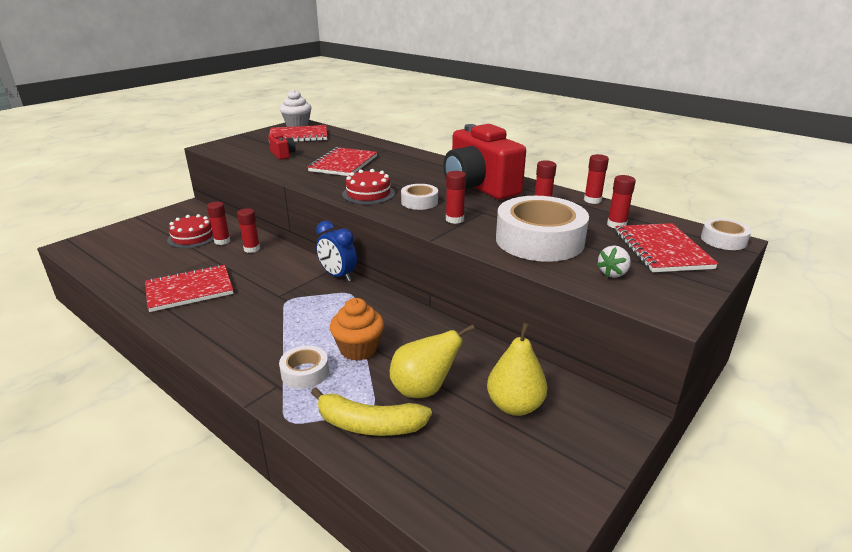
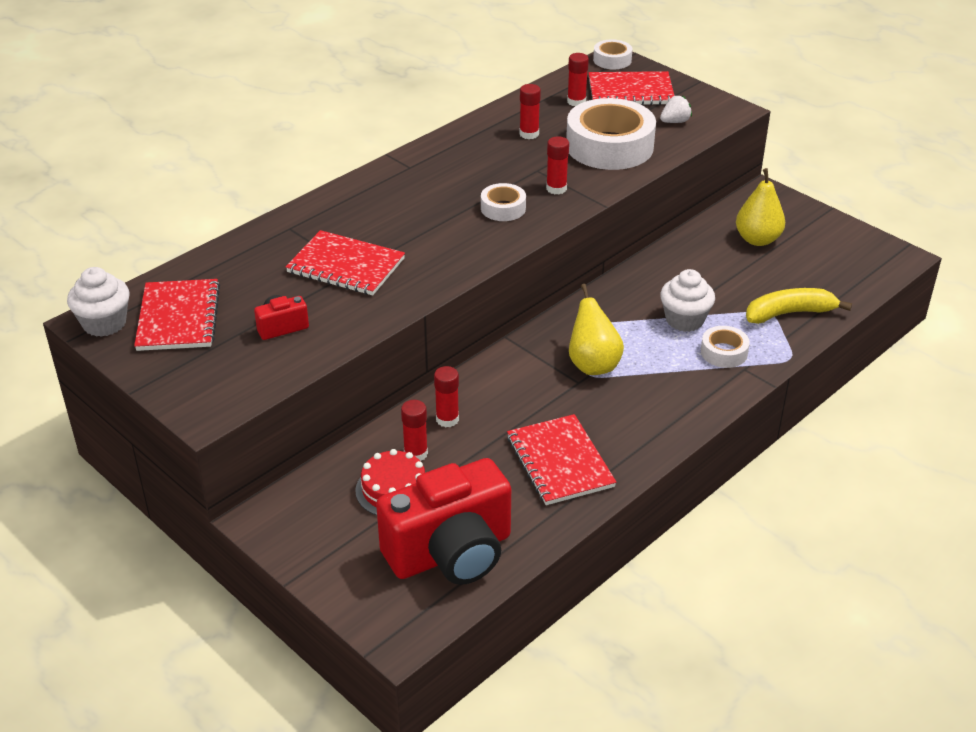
camera: 85 degrees left, 10 degrees up
(338, 276) = (534, 337): blue clock -> none
(358, 349) = (684, 320): orange cupcake -> white cupcake
(368, 194) = (470, 244): red cake -> none
(369, 424) = (789, 313): yellow banana -> yellow banana turned 120 degrees counterclockwise
(423, 389) = (742, 283): yellow pear -> yellow pear (593, 365)
(479, 187) = (462, 165): red camera -> red camera (451, 553)
(592, 200) = (513, 103): red glue stick -> none
(613, 273) = (675, 122): white strawberry -> white strawberry turned 75 degrees counterclockwise

